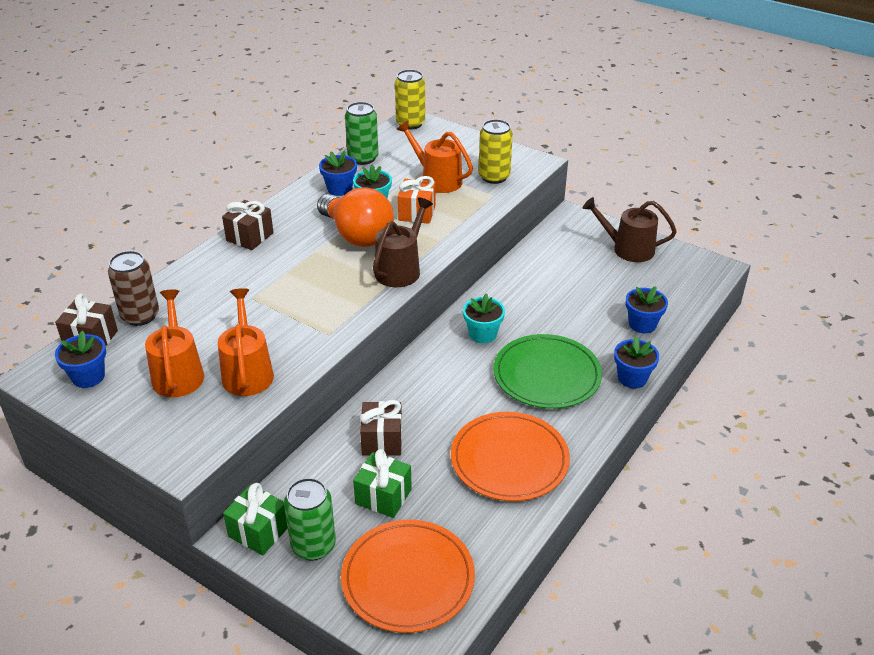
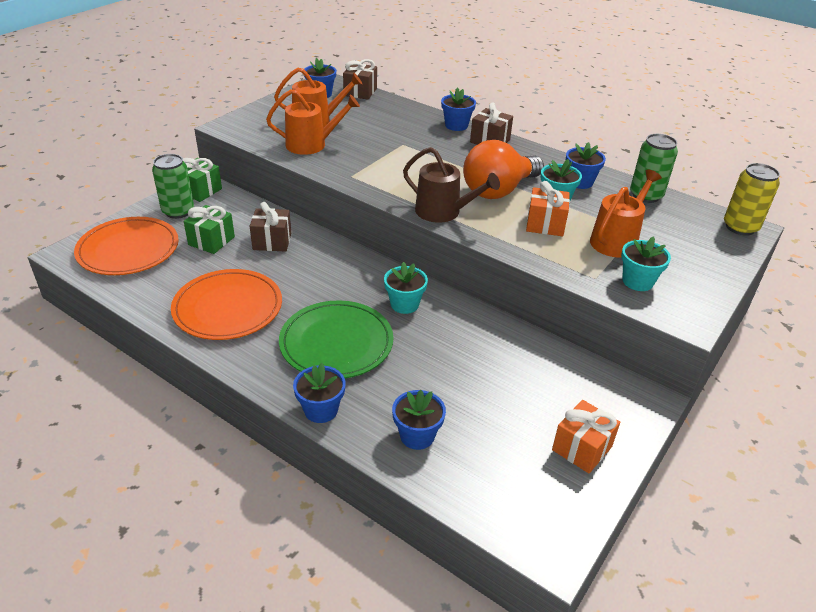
camera: 90 degrees right, 0 degrees up
(140, 316) = (384, 105): brown can -> none
(208, 259) = (456, 125): none -> blue flower pot
(494, 177) = (637, 281): yellow can -> turquoise flower pot
(628, 249) = (582, 448): brown watering can -> orange gift

